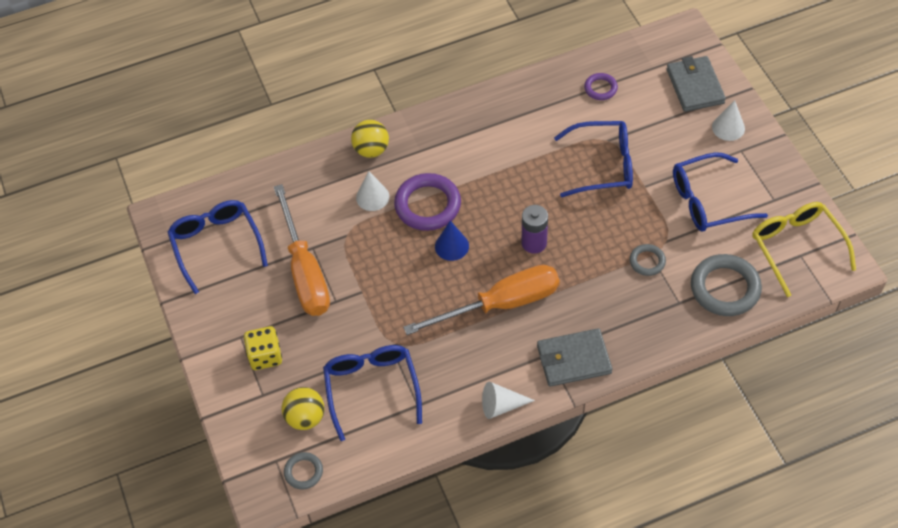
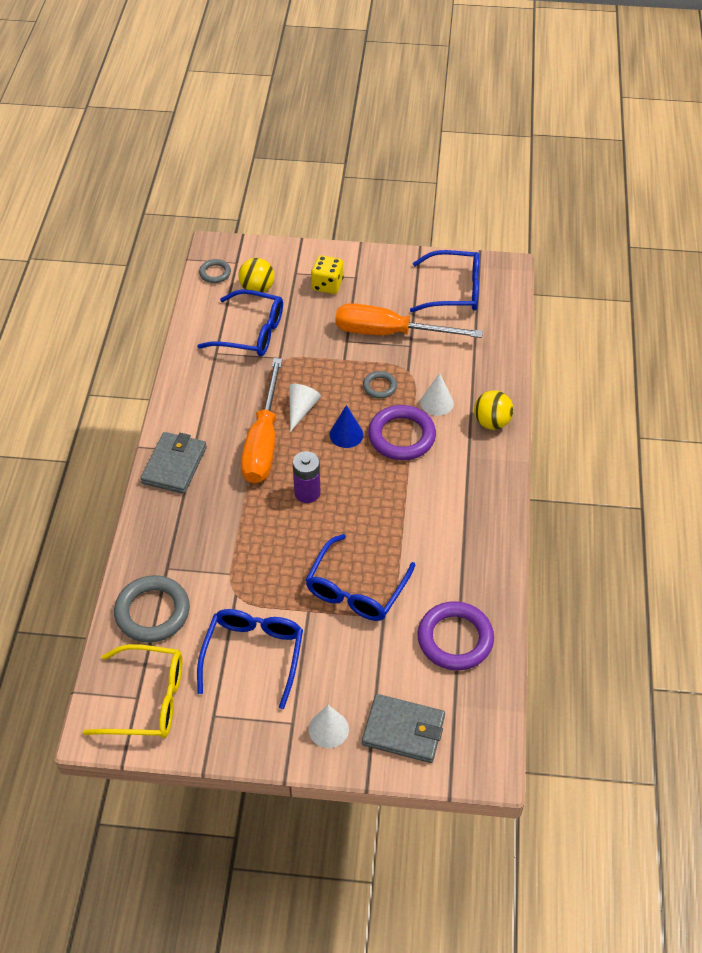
camera: 115 degrees right, 5 degrees down
(501, 405) = (173, 401): white cone -> white cone (301, 409)
(600, 88) = (455, 639): purple ring -> purple ring, size x1.91
(647, 261) = (225, 567): grey ring -> grey ring (379, 387)

